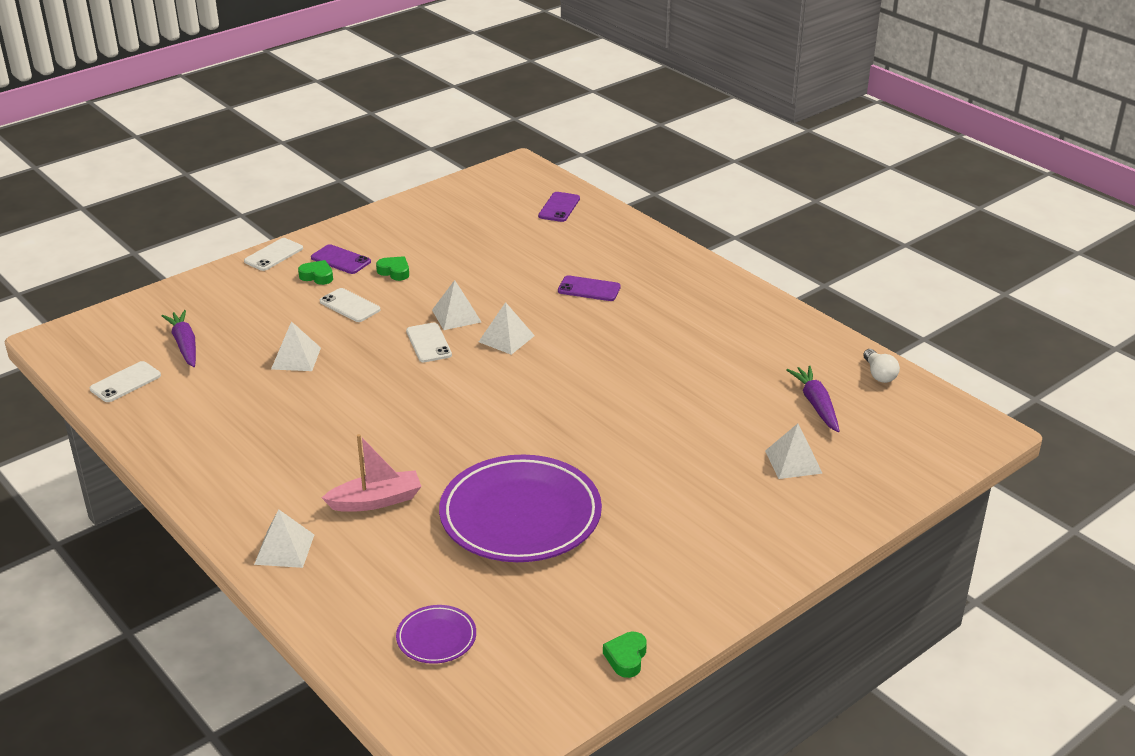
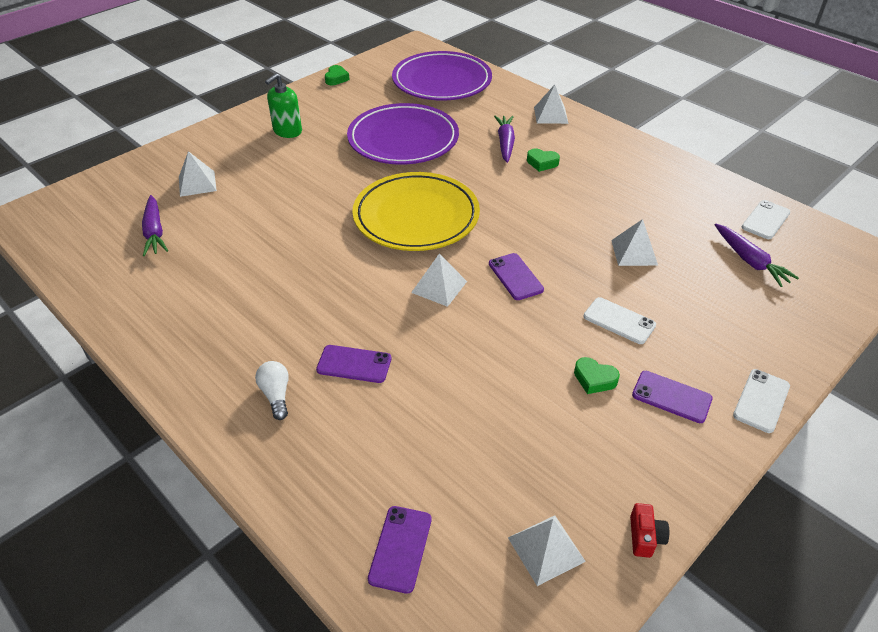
camera: 175 degrees right, 10 degrees up
(317, 276) = (682, 365): green heart -> green heart (542, 163)
(376, 501) = (505, 143): pink boat -> purple carrot
(405, 205) = (645, 537): none -> red camera
(428, 343) = (515, 277): white phone -> purple phone
(436, 638) = (442, 81): purple plate -> purple plate, size x2.23
(456, 316) = (498, 313): white pyramid -> white pyramid (546, 549)
(518, 406) = (416, 217): none -> yellow plate
(693, 540) = (287, 131): none -> green soap dispenser
(879, 374) = (77, 266): white light bulb -> white light bulb (276, 395)

